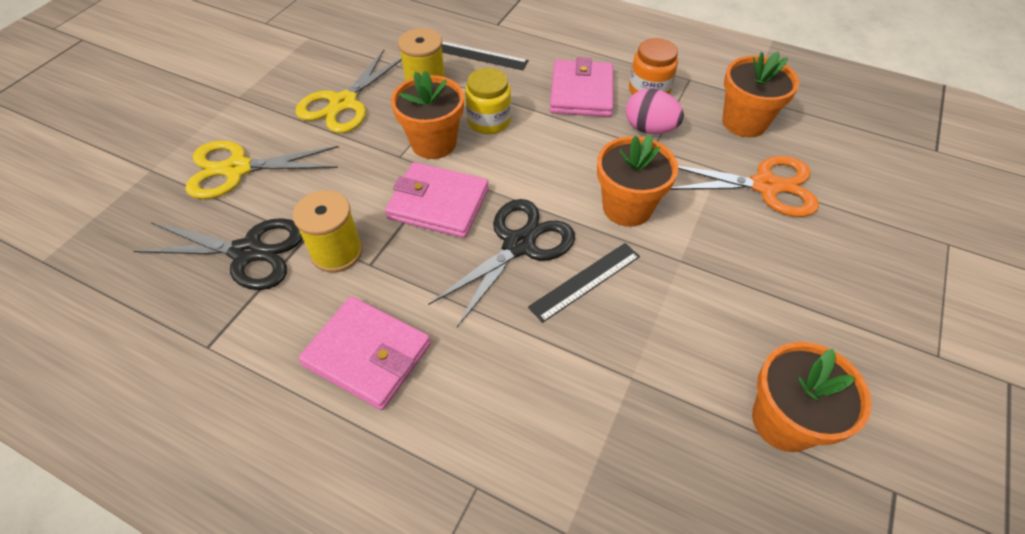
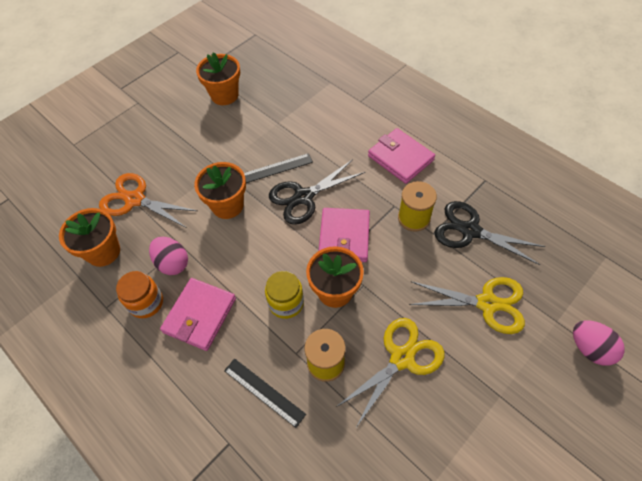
camera: 160 degrees left, 5 degrees up
(120, 151) = (589, 348): none -> pink egg
(438, 204) = (344, 237): pink wallet -> pink wallet turned 60 degrees clockwise

